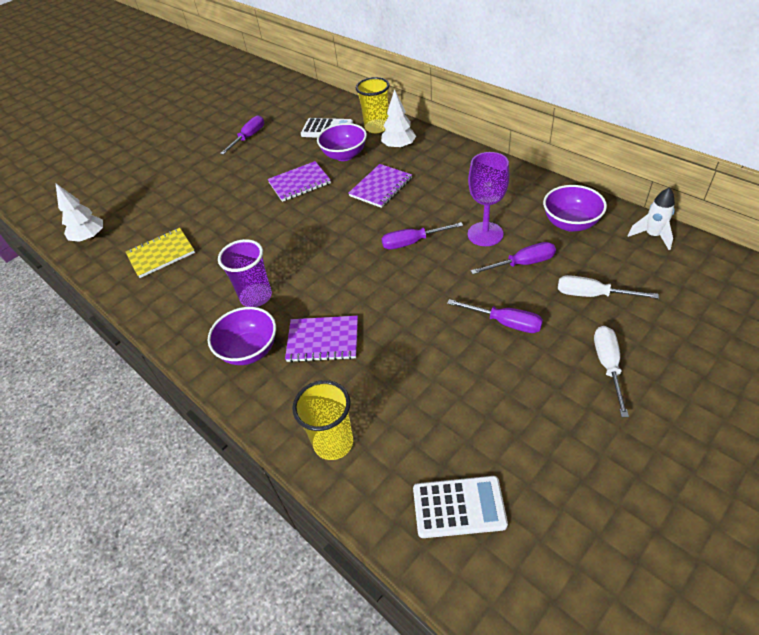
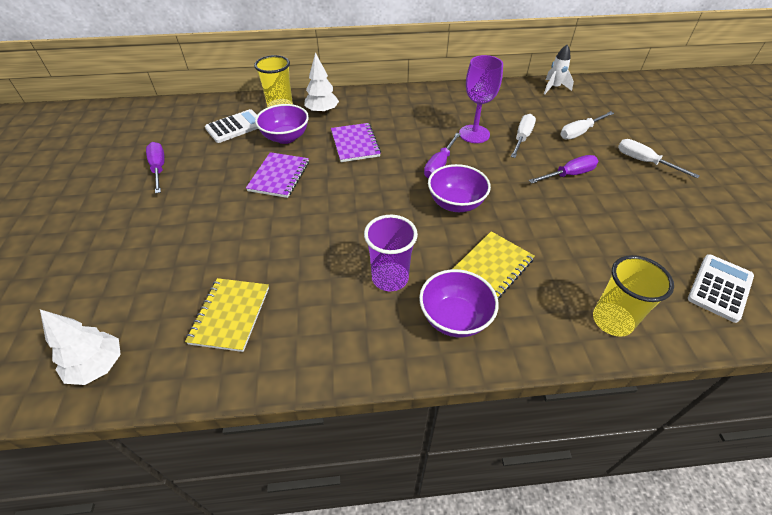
camera: 55 degrees left, 0 degrees up
(323, 340) = (492, 266): purple notebook -> yellow notebook
(522, 263) = (522, 138): purple screwdriver -> white screwdriver
(570, 223) = (508, 103): purple bowl -> purple bowl (456, 203)

